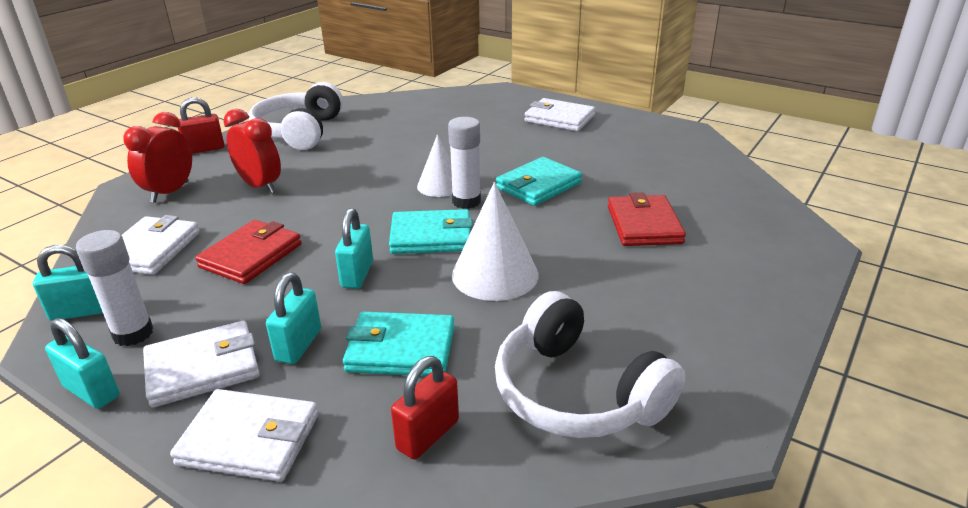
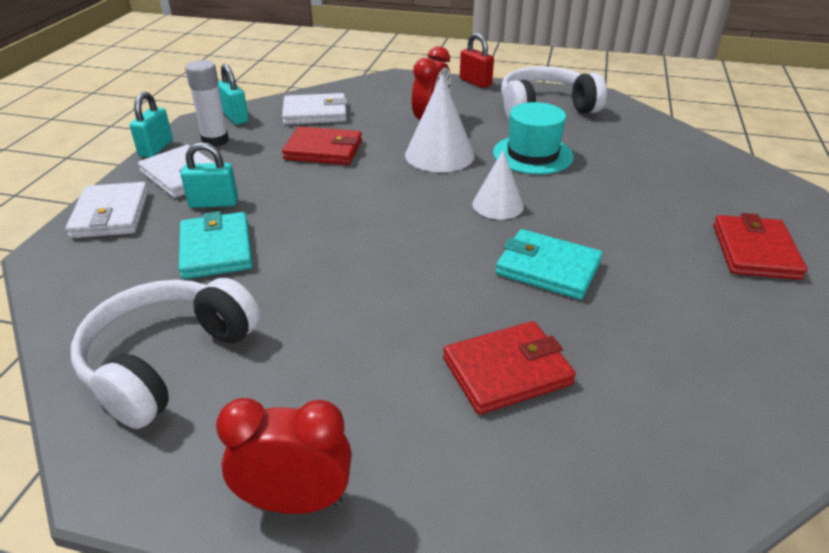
camera: 70 degrees right, 5 degrees up
(170, 192) = (397, 93): red clock -> red clock (295, 501)
(357, 274) = (315, 202): turquoise padlock -> none
(374, 155) = (532, 154): none -> turquoise hat
(428, 435) = (113, 287): red padlock -> none
(431, 236) = (395, 223): turquoise wallet -> none
(466, 201) = (476, 228): white glue stick -> none
(495, 274) = (344, 275): white cone -> white cone (439, 155)
(559, 118) = (755, 251): white wallet -> red wallet

